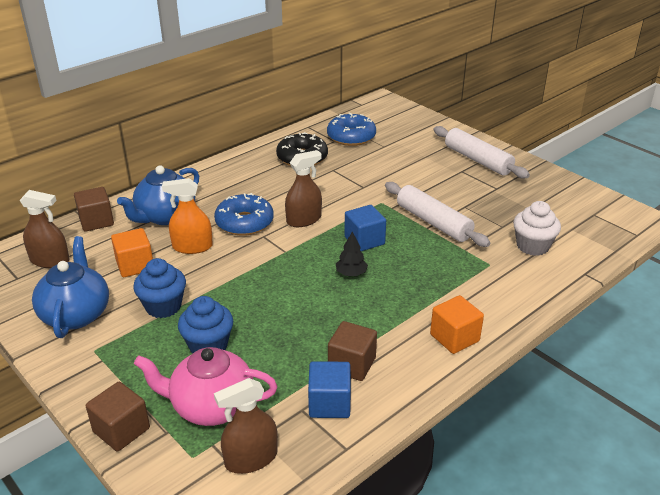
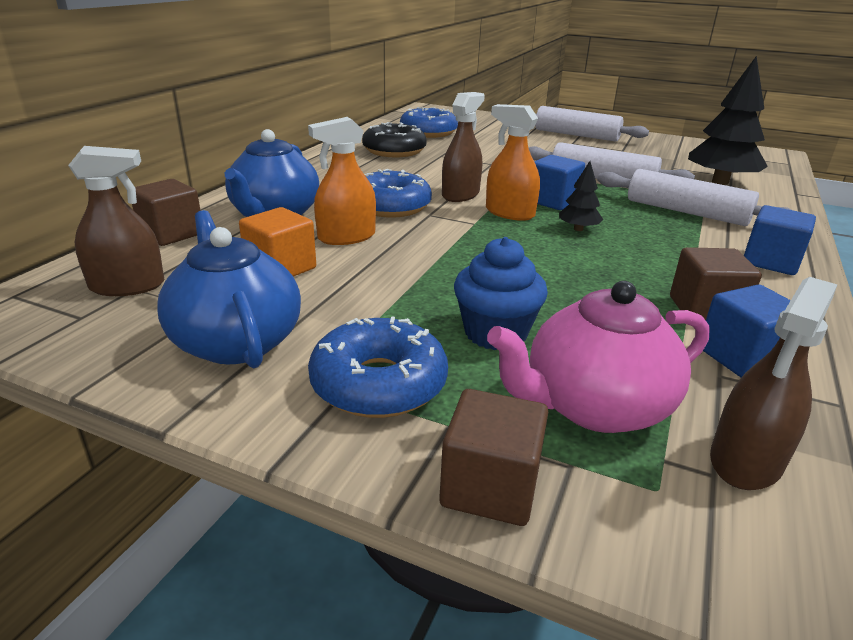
camera: 25 degrees left, 5 degrees down
(121, 360) = (379, 383): none -> blue donut
(163, 306) = (375, 303): blue cupcake -> none
(319, 246) = (509, 213): none -> orange spray bottle
(454, 338) = (770, 262): orange cube -> blue cube
(456, 274) = (686, 212): none -> white rolling pin
(532, 246) = (720, 182): white cupcake -> black tree

